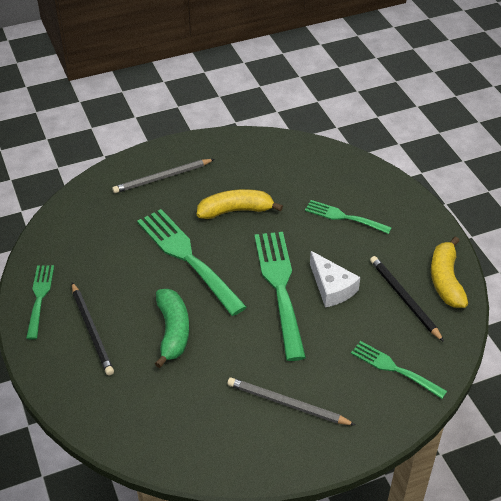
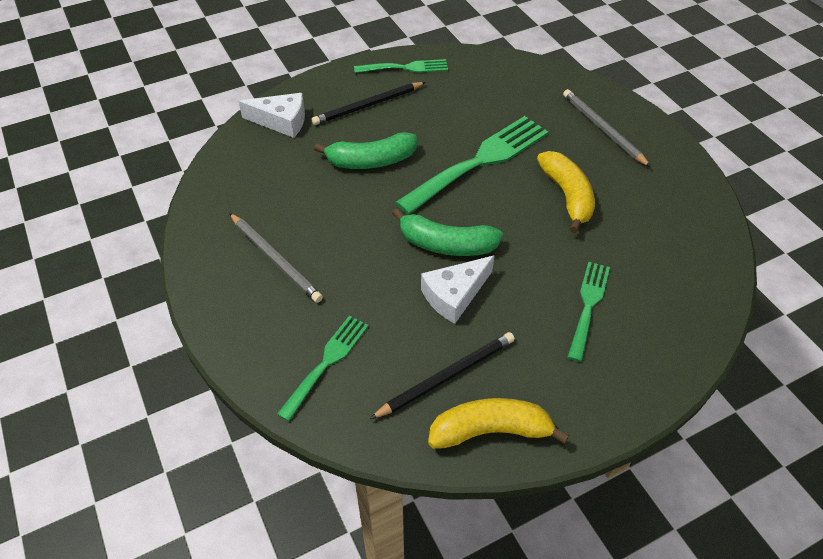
camera: 85 degrees right, 5 degrees up
(99, 402) = (281, 121): none -> white cheese
(280, 288) = (446, 244): green fork -> green banana
(287, 404) = (275, 259): grey pencil -> grey pencil turned 120 degrees clockwise

